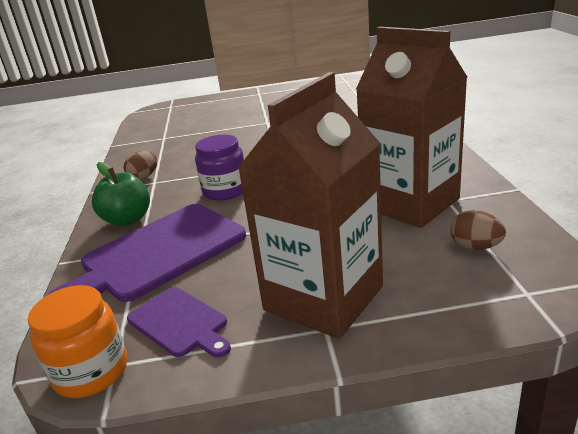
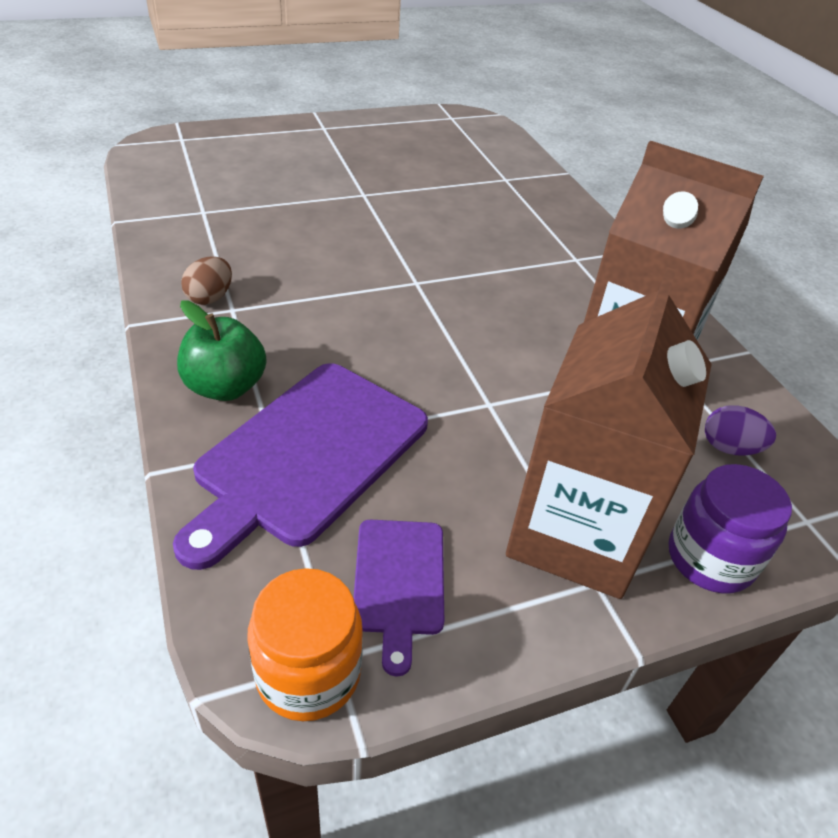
camera: 20 degrees left, 15 degrees up
(180, 323) = (399, 582): purple cutting board -> purple cutting board turned 60 degrees clockwise
(225, 191) = (358, 334): purple jar -> purple jar (710, 558)
(475, 247) = (729, 448): brown egg -> purple egg

